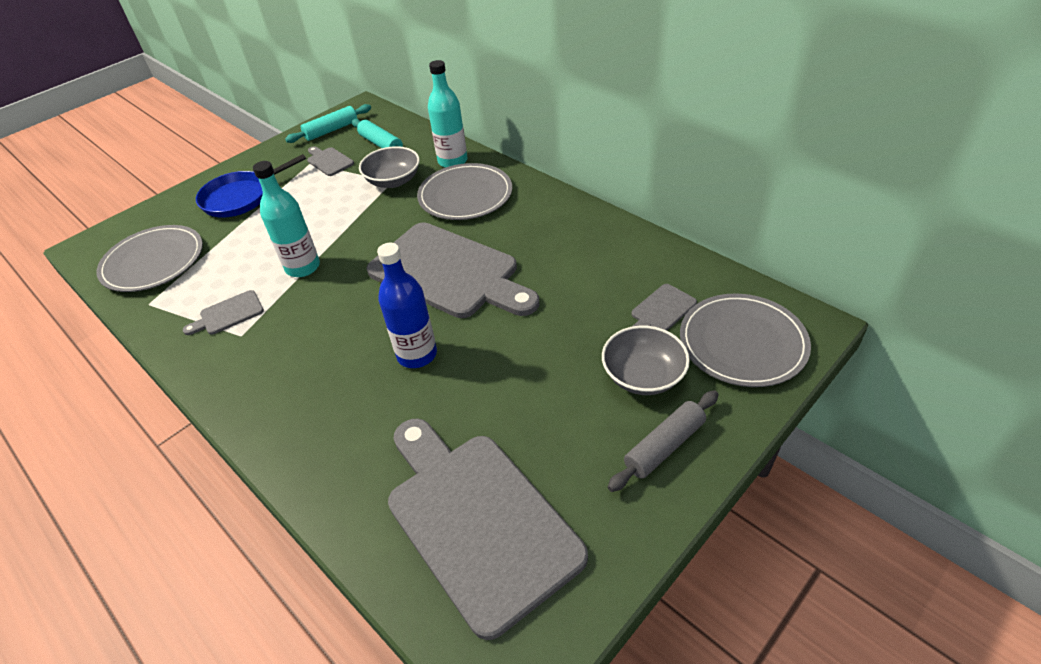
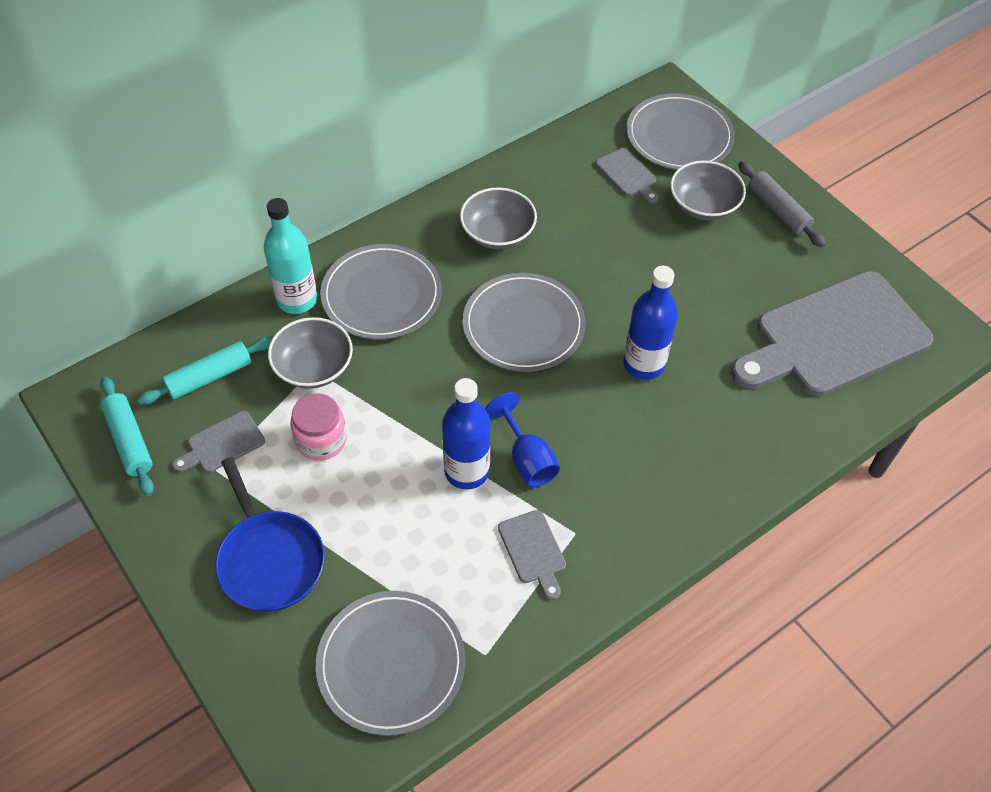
camera: 85 degrees left, 10 degrees up
(303, 267) = (467, 471): turquoise bottle -> blue bottle
(313, 297) = (527, 459): none -> blue goblet
(332, 197) = (321, 440): none -> pink jar
(449, 272) = (523, 325): grey cutting board -> grey plate
(549, 240) = (498, 233): none -> grey bowl

